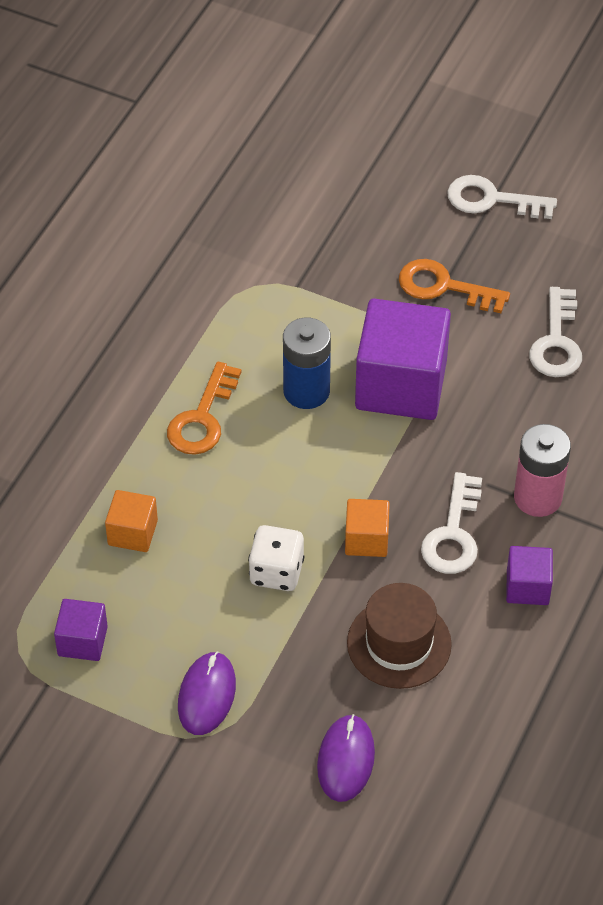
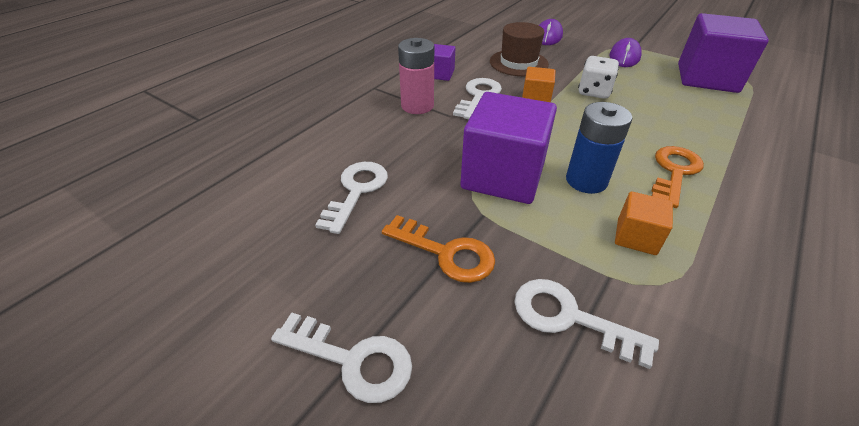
camera: 170 degrees left, 10 degrees down
(82, 641) = (707, 78): purple cube -> purple cube, size x2.05
(132, 533) = (700, 116): orange cube -> orange cube (636, 237)
(334, 248) = (569, 318): none -> white key

